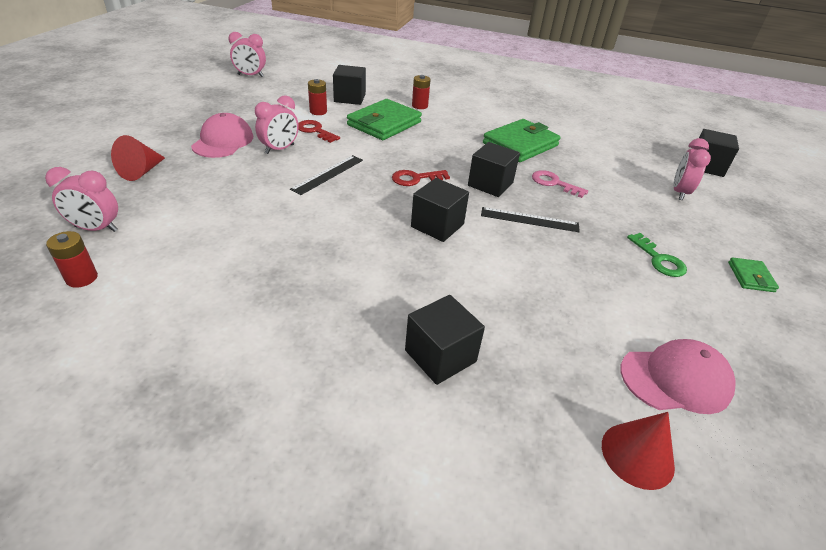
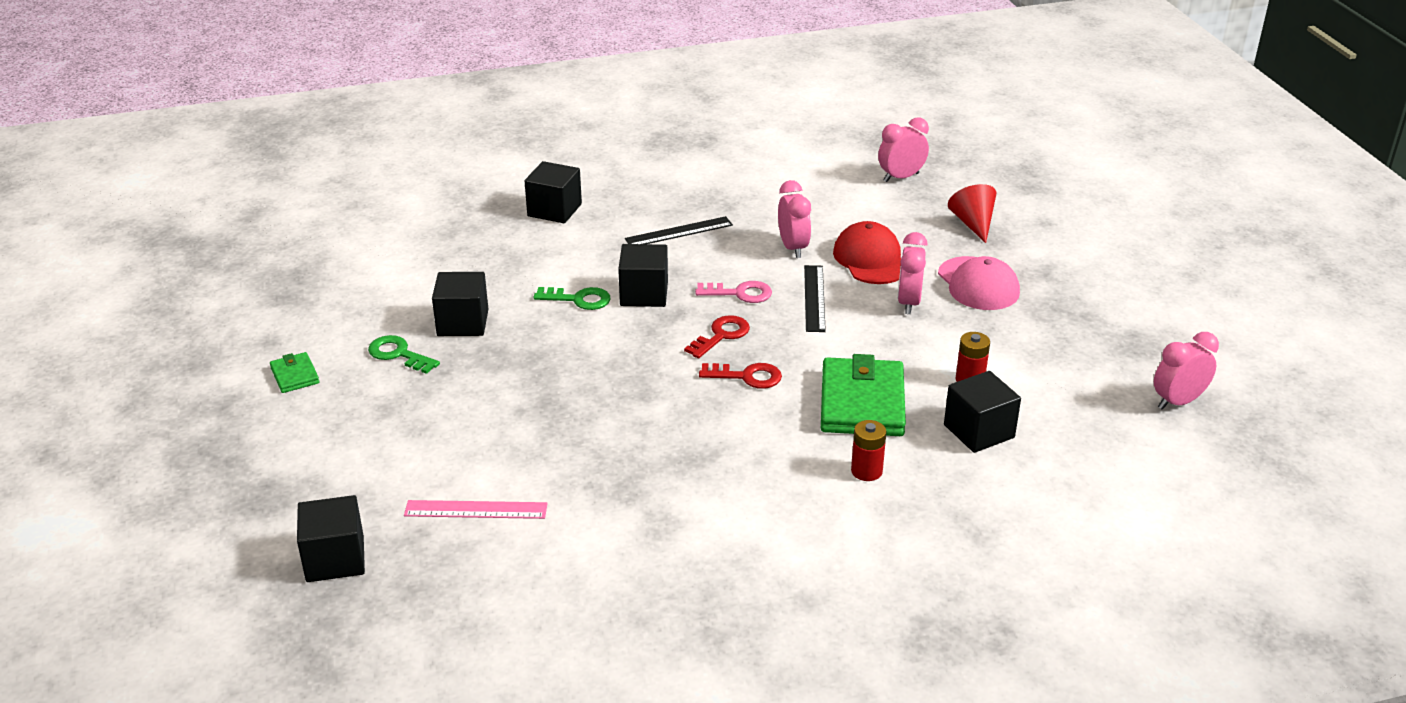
camera: 150 degrees right, 5 degrees down
(82, 278) = (843, 155): red battery -> none
(251, 180) = (870, 259): none -> red cap
(315, 131) = (919, 346): red key -> red key (747, 377)
(490, 184) = (632, 367): black cube -> black cube (463, 323)
(491, 243) = (578, 299): none -> green key
(520, 144) = (646, 459): green wallet -> none
(529, 220) = (557, 341): black ruler -> black ruler (679, 232)
(554, 183) = (557, 406): pink key -> pink key (740, 293)
(624, 158) = (476, 509): none -> pink ruler
(637, 455) = (398, 213): red cone -> none
(675, 379) = (375, 260): pink cap -> none
(679, 192) = (380, 472): pink clock -> pink clock (793, 248)

